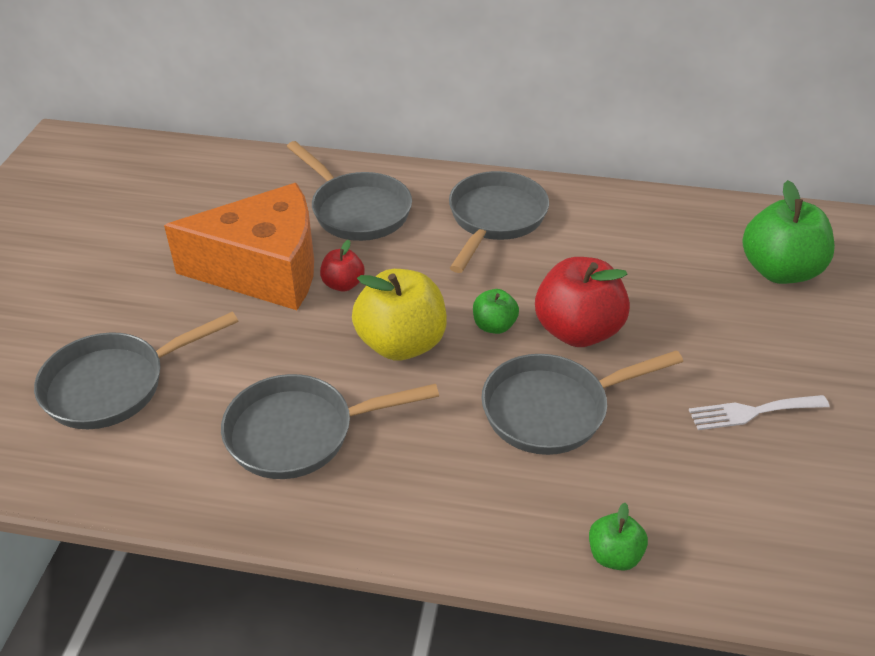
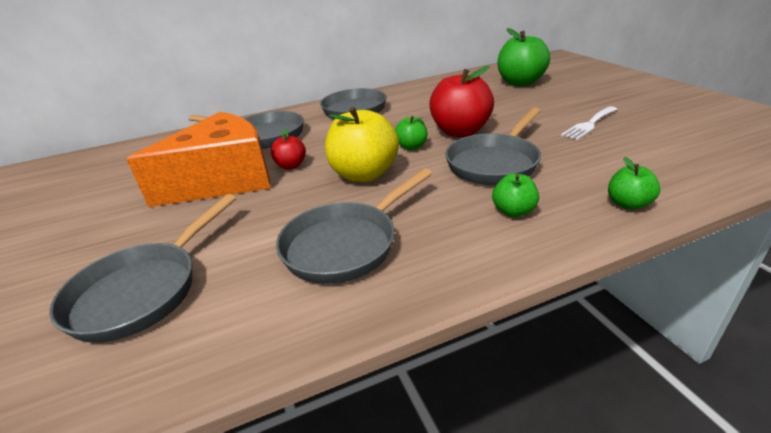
camera: 30 degrees left, 10 degrees down
(488, 489) = (513, 211): none -> green apple

